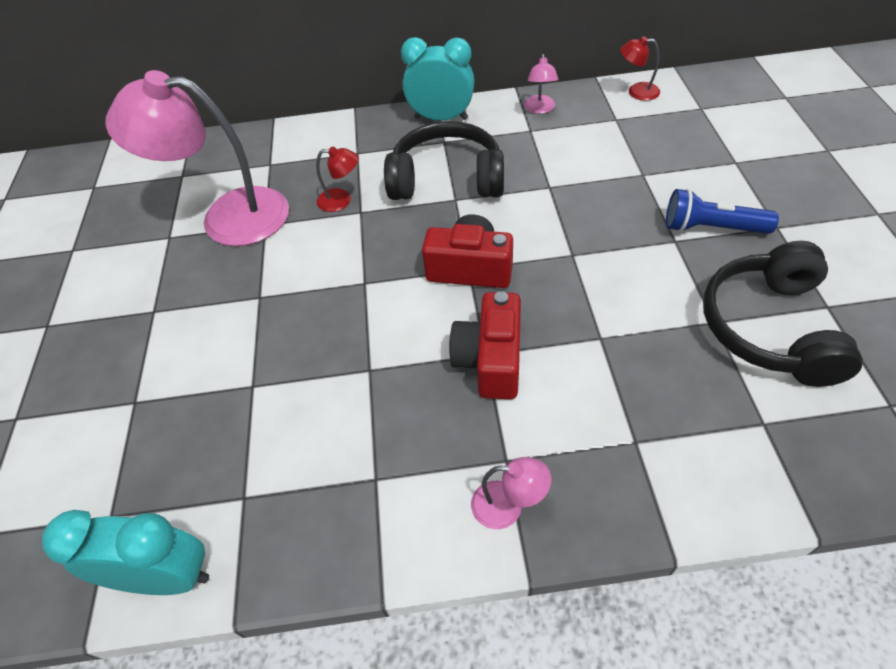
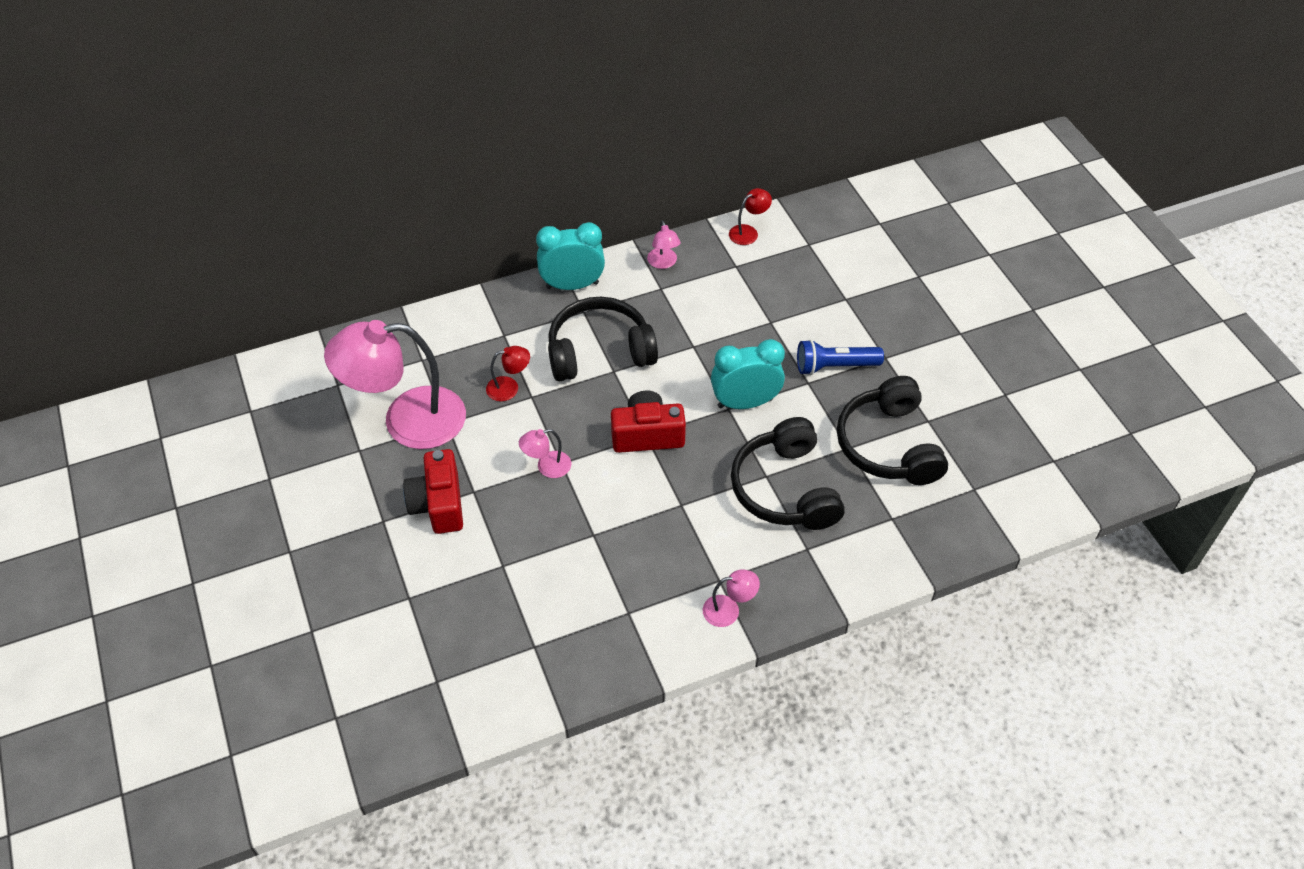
camera: 20 degrees left, 0 degrees up
(166, 576) = (502, 708): turquoise clock -> turquoise clock (745, 403)
(347, 284) = (547, 467): none -> pink lamp
(490, 360) = (687, 509): red camera -> red camera (439, 504)
(621, 358) = (784, 489): none -> black headphones
(636, 91) = (748, 232): red lamp -> red lamp turned 150 degrees clockwise

